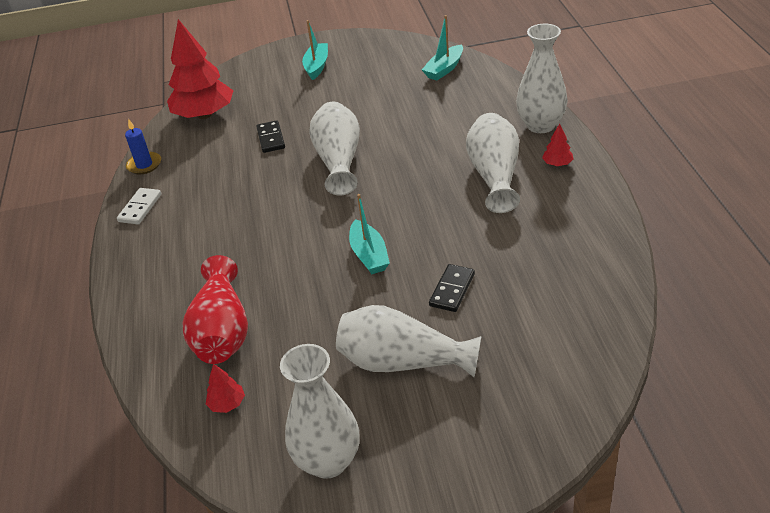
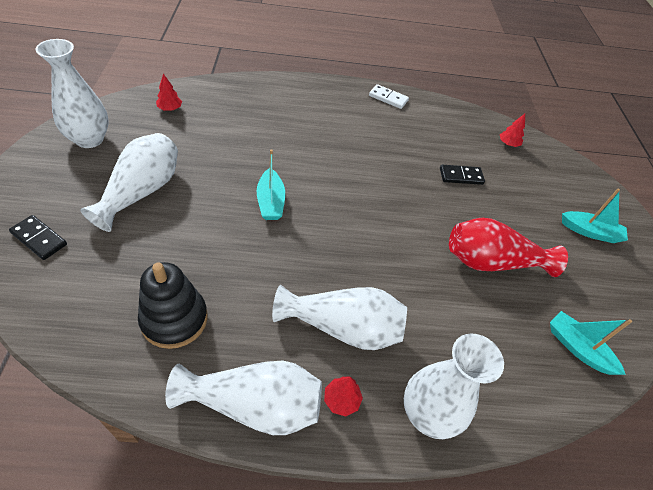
camera: 90 degrees right, 10 degrees up
(144, 165) = (442, 105): blue candle -> none
(204, 115) = (508, 144): red tree -> red tree, size x0.40
(222, 331) = (235, 116): red vase -> red vase (491, 262)
(339, 161) = (412, 212): white vase -> white vase (254, 405)
(369, 255) = (270, 202): turquoise boat -> turquoise boat turned 90 degrees counterclockwise
(452, 290) = (197, 241): black domino -> black domino (39, 239)
(548, 272) = (174, 319): none -> black stacking toy

